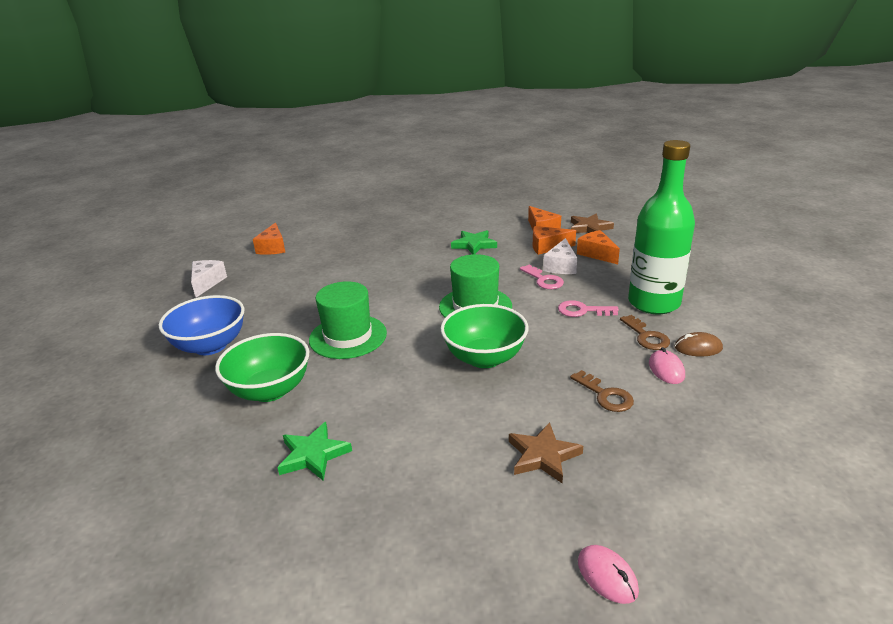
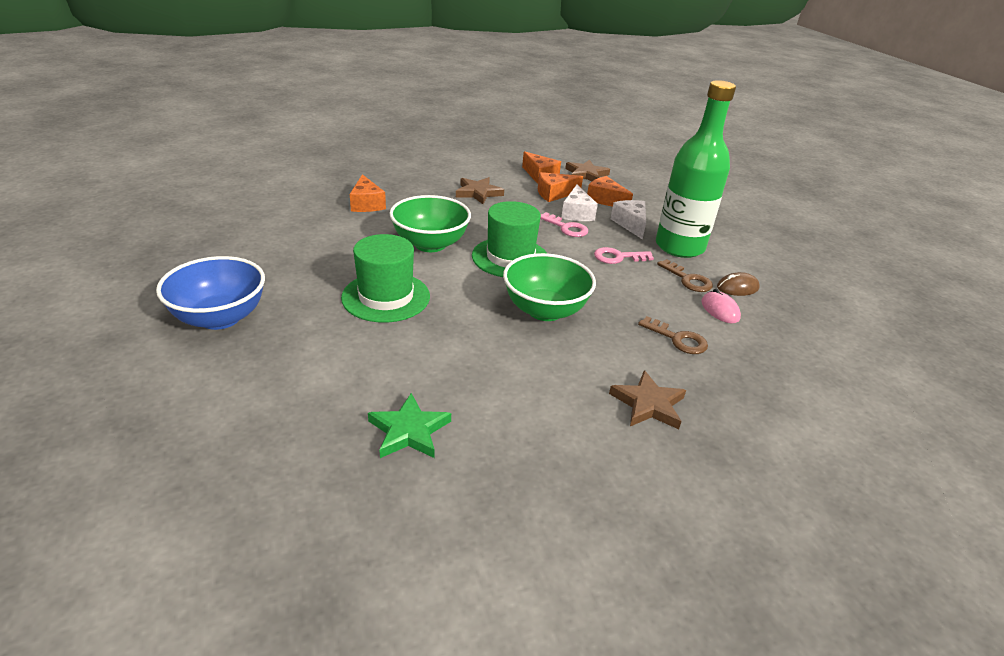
camera: 20 degrees left, 5 degrees up
(207, 283) = (178, 243): white cheese -> white cheese (630, 224)
(270, 390) = (322, 364): green bowl -> green bowl (430, 244)
(273, 248) = (245, 200): orange cheese -> orange cheese (366, 204)
(474, 245) = (478, 193): green star -> brown star
(607, 576) = (760, 512): pink mouse -> none

